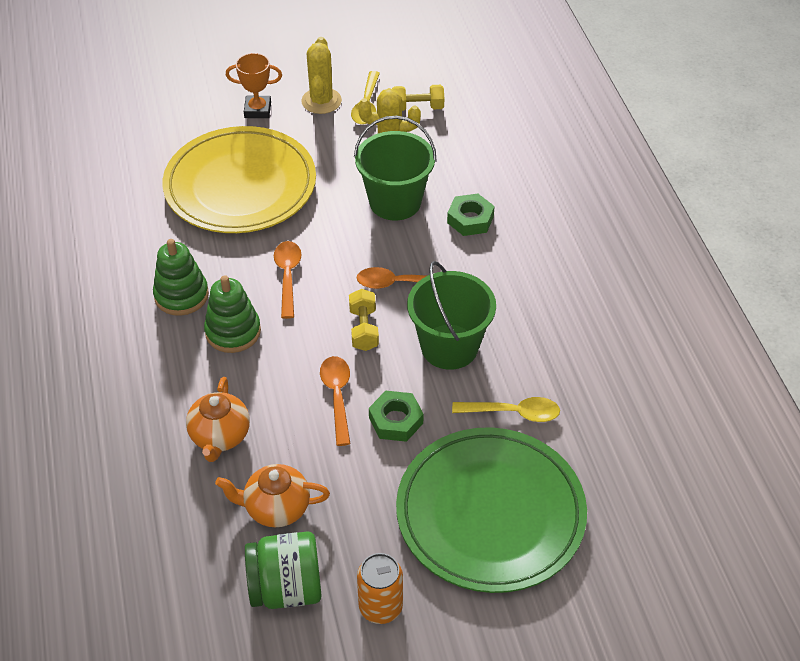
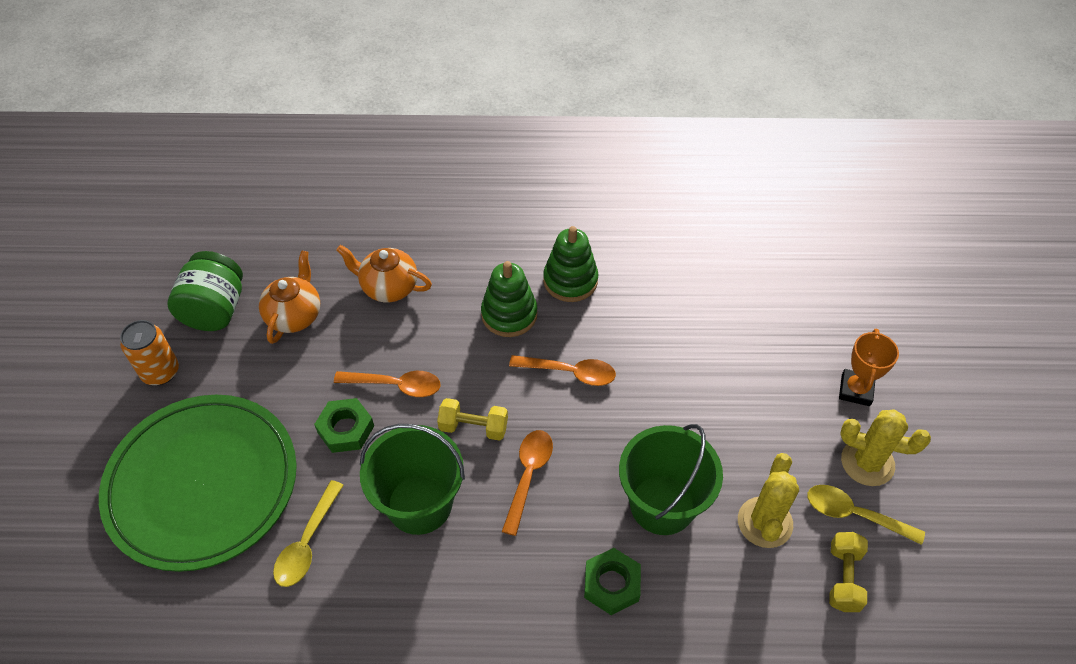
camera: 105 degrees right, 5 degrees up
(240, 186) = (721, 352): yellow plate -> none

